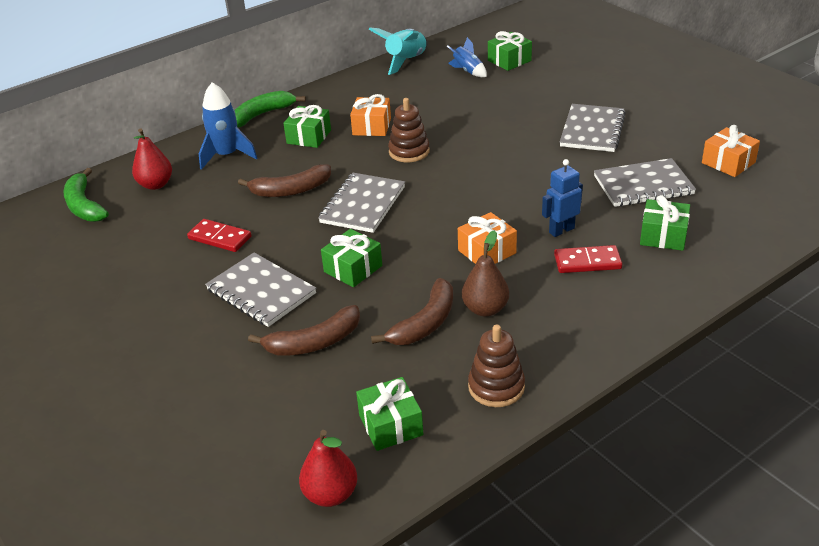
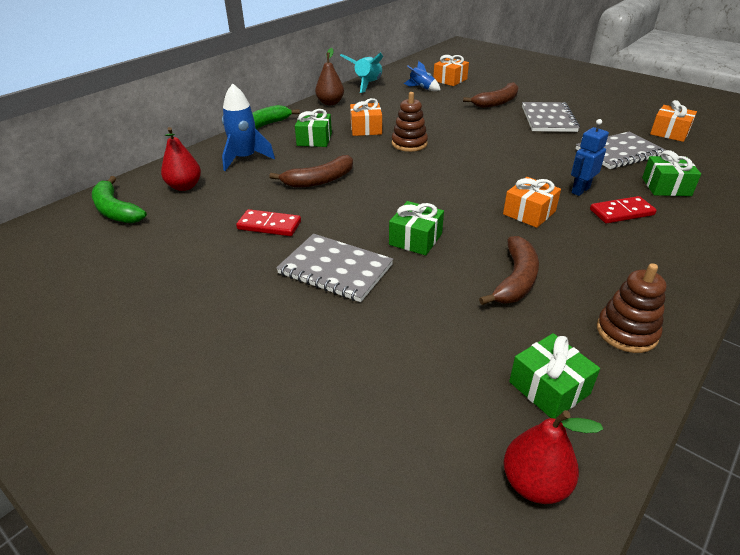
camera: 15 degrees left, 0 degrees up
(314, 342) = (416, 312): brown banana -> brown banana (497, 102)
(362, 205) = (393, 186): grey notebook -> none
(485, 309) = (562, 261): brown pear -> brown pear (330, 103)
(509, 60) = (450, 80): green gift -> orange gift

